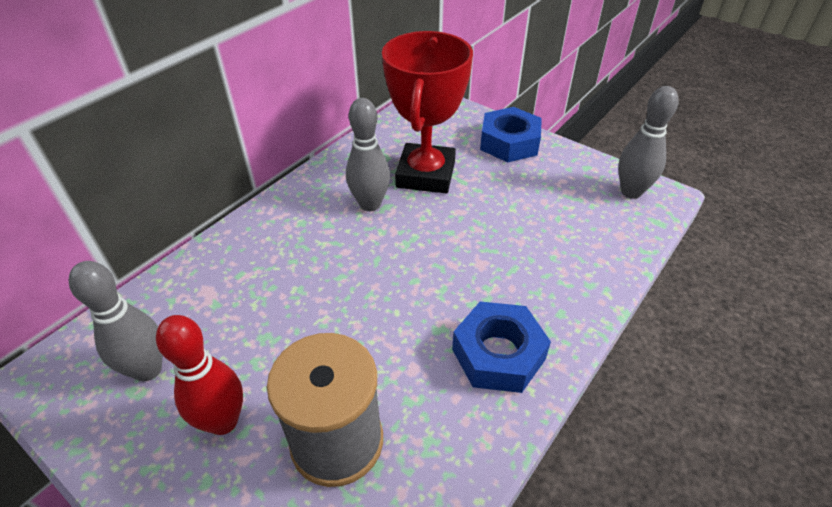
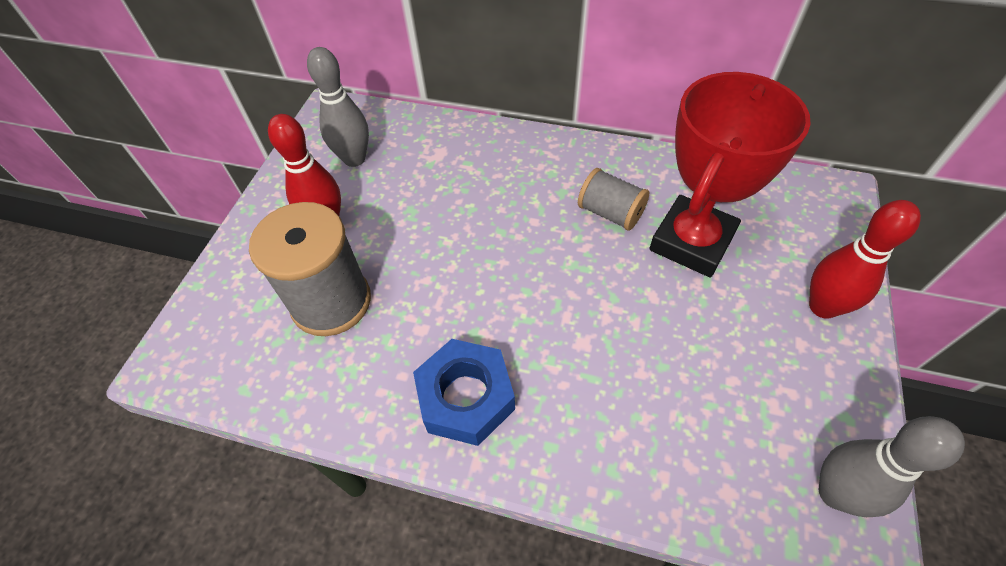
camera: 70 degrees right, 10 degrees up
(370, 204) = (610, 213): grey bowling pin -> grey spool
(425, 174) = (691, 242): red trophy -> red trophy turned 45 degrees counterclockwise
(509, 143) = (823, 307): blue nut -> red bowling pin

